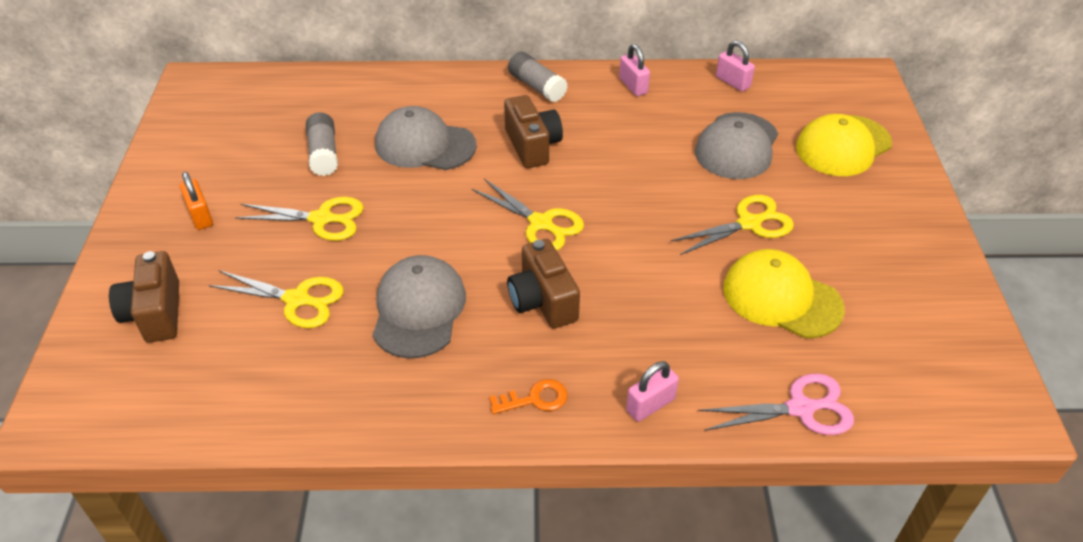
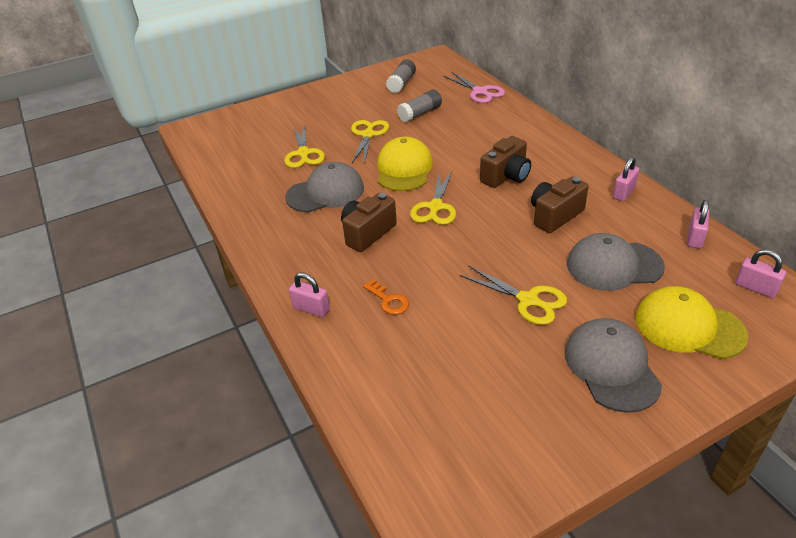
camera: 65 degrees right, 5 degrees down
(155, 313) = (266, 122): brown camera -> brown camera (555, 216)
(200, 216) = (339, 103): orange padlock -> none
(321, 219) = (368, 135): yellow scissors -> yellow scissors turned 150 degrees counterclockwise
(424, 145) = (463, 139): grey cap -> grey cap (611, 367)
(535, 399) = (286, 259): orange key -> orange key (388, 300)
(537, 87) = (569, 155): grey glue stick -> grey glue stick (401, 83)
(781, 298) = (460, 342): yellow cap -> yellow cap (404, 169)
(800, 408) = (354, 385): pink scissors -> pink scissors (480, 92)
(818, 87) = (755, 288): none -> pink padlock

